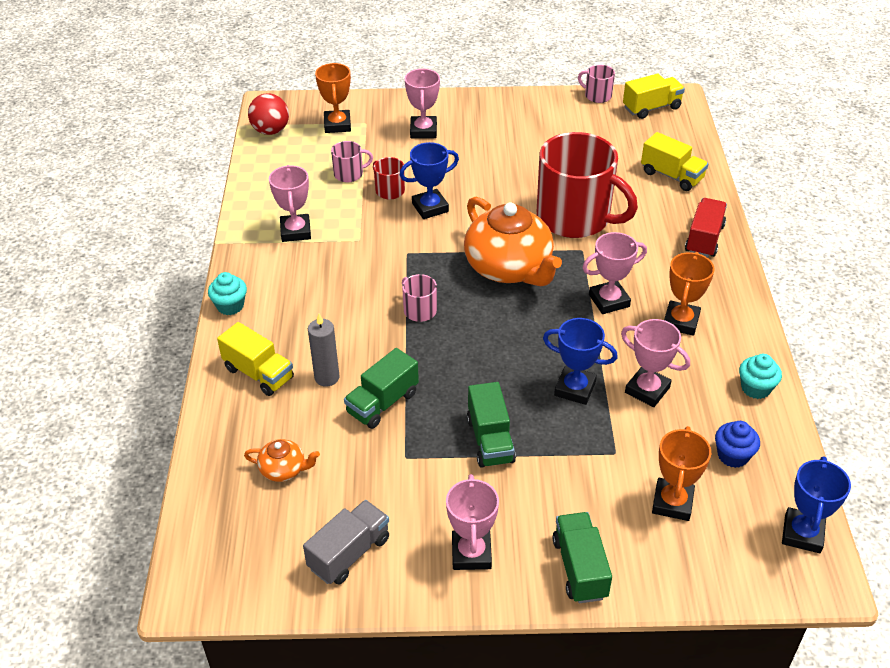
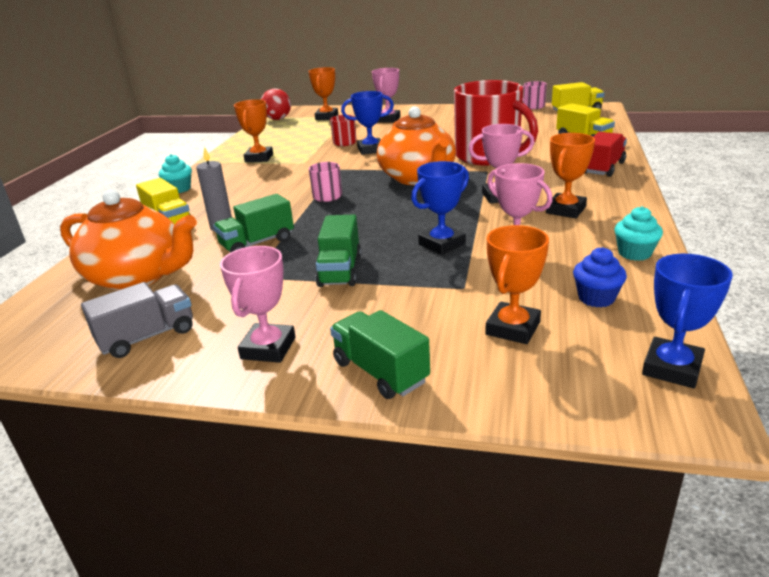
camera: 15 degrees right, 15 degrees down
(283, 469) = (138, 276): orange teapot -> orange teapot, size x2.26
(295, 231) = (259, 158): pink trophy -> orange trophy
(349, 174) = (319, 135): pink mug -> none
(575, 389) = (442, 244): blue trophy -> blue trophy turned 75 degrees counterclockwise
(580, 568) = (380, 372): green truck -> green truck turned 45 degrees counterclockwise

